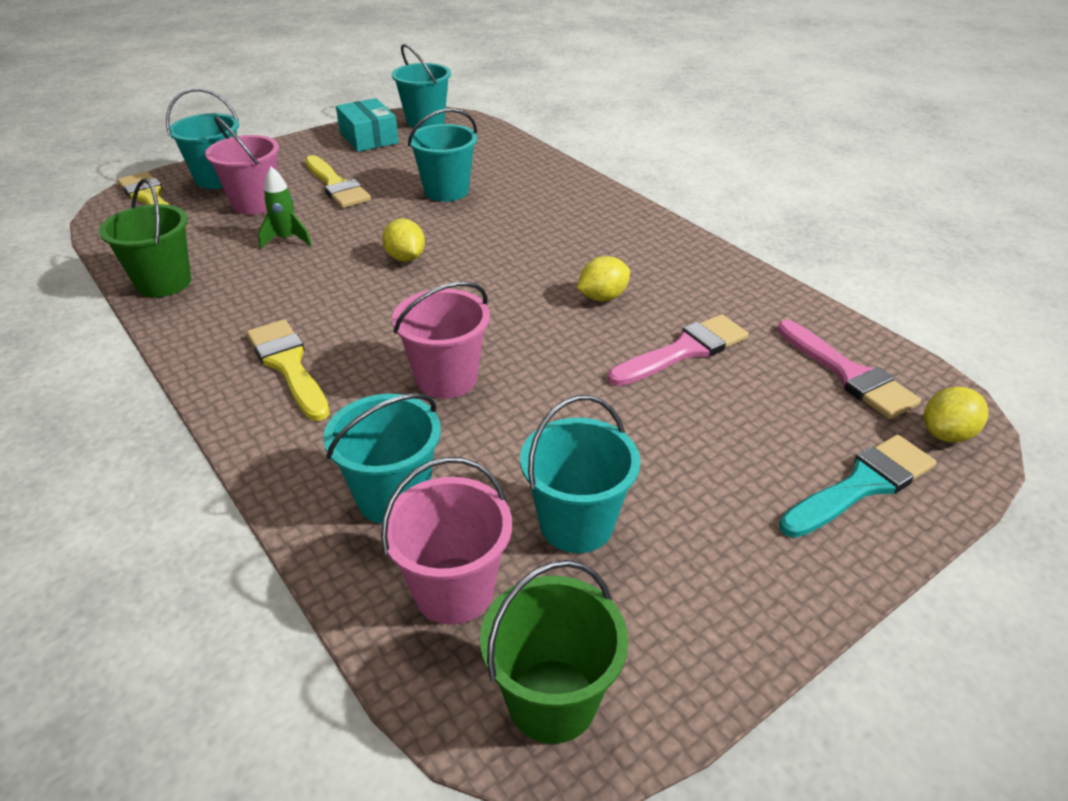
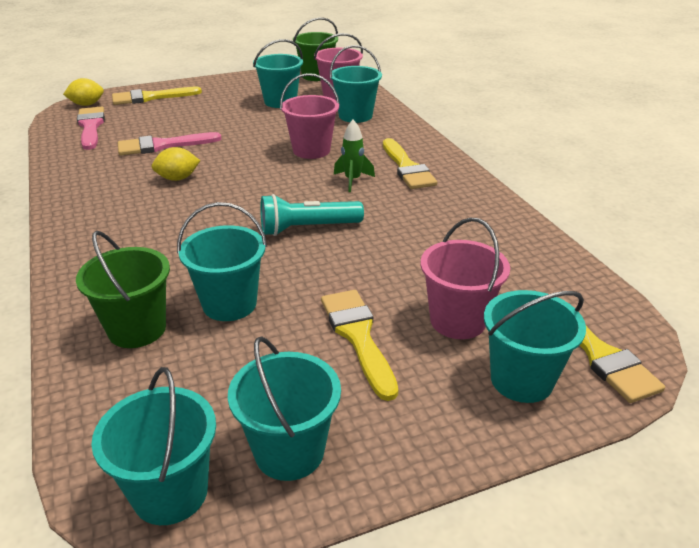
camera: 165 degrees left, 5 degrees down
(164, 283) = (520, 235): green bucket -> green bucket (137, 329)
(287, 239) = (415, 264): green rocket -> green rocket (352, 180)
(369, 138) = (289, 452): turquoise box -> turquoise bucket
(405, 258) = (307, 228): yellow lemon -> turquoise flashlight
(862, 485) = (151, 97): turquoise brush -> yellow brush

